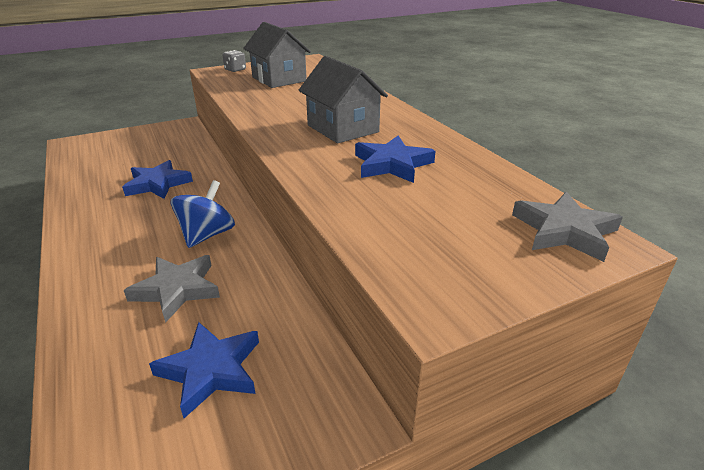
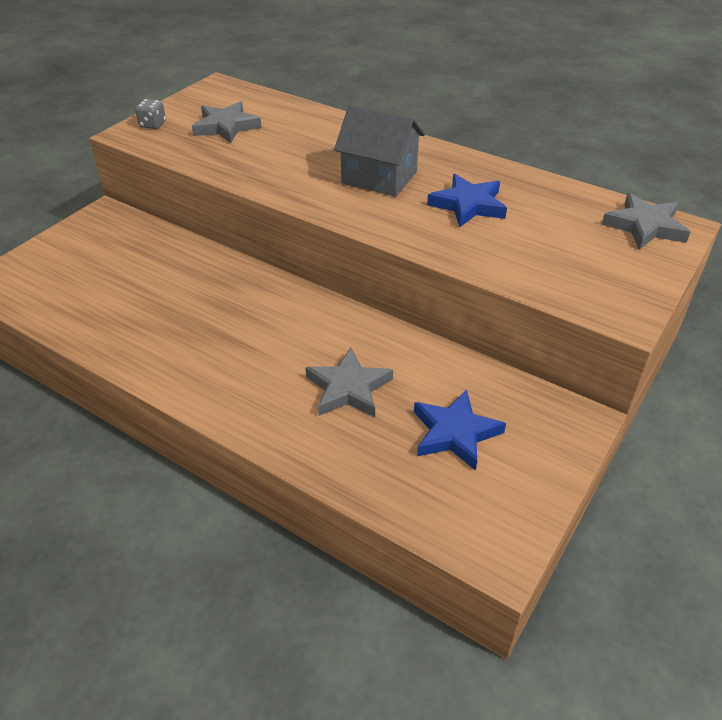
camera: 30 degrees left, 10 degrees up
(158, 184) = (183, 297): blue star -> none
(207, 235) = (310, 331): blue spinning top -> none
(279, 79) = (226, 126): grey house -> grey star

